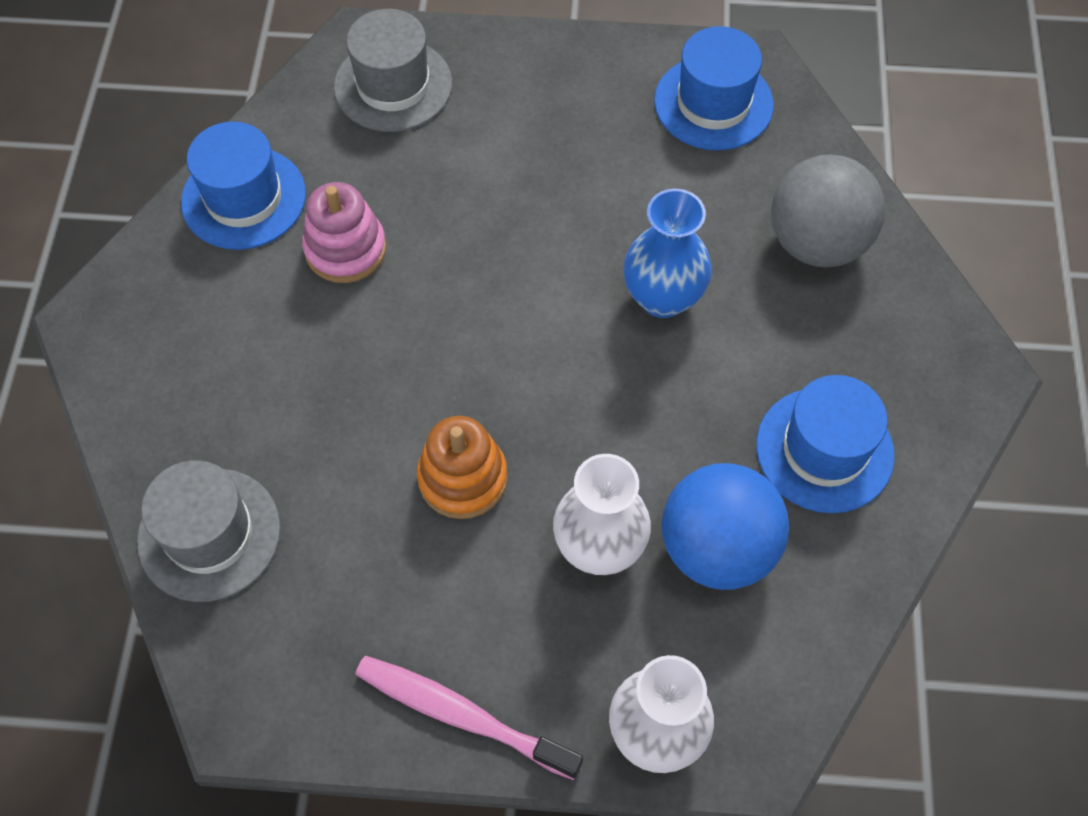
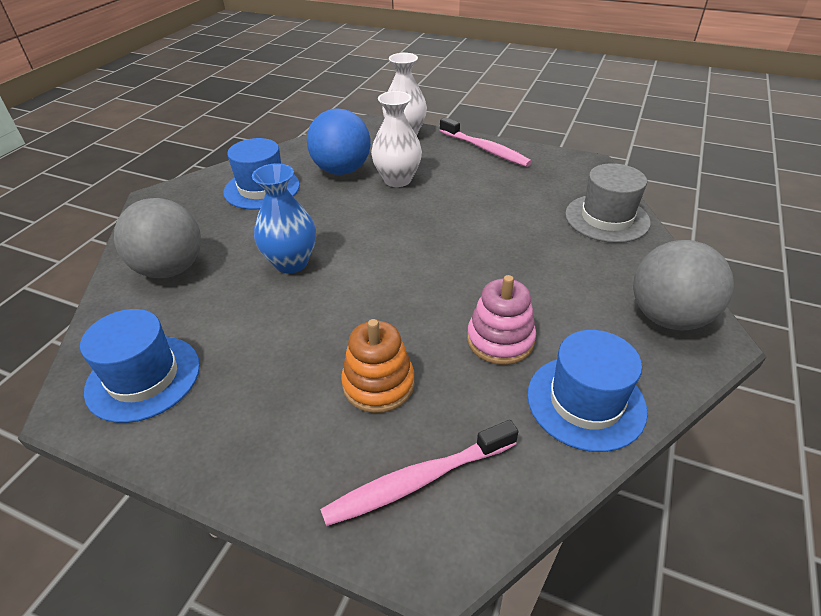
camera: 160 degrees left, 20 degrees down
(139, 339) = (668, 317): none -> grey ball
(393, 85) = (417, 480): grey hat -> pink toothbrush
(462, 478) = (456, 213): orange stacking toy -> orange stacking toy (378, 384)

